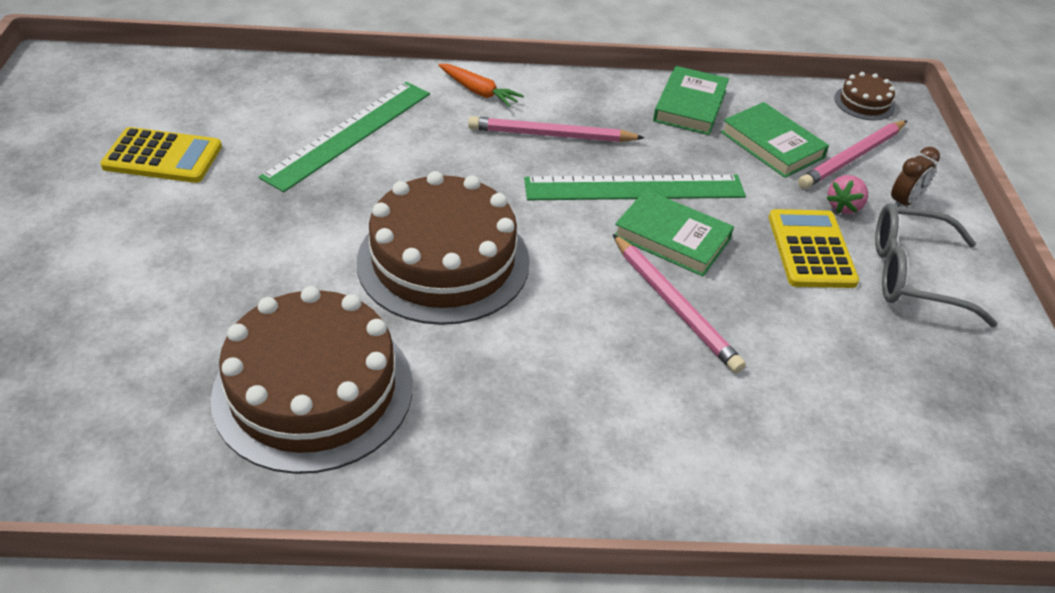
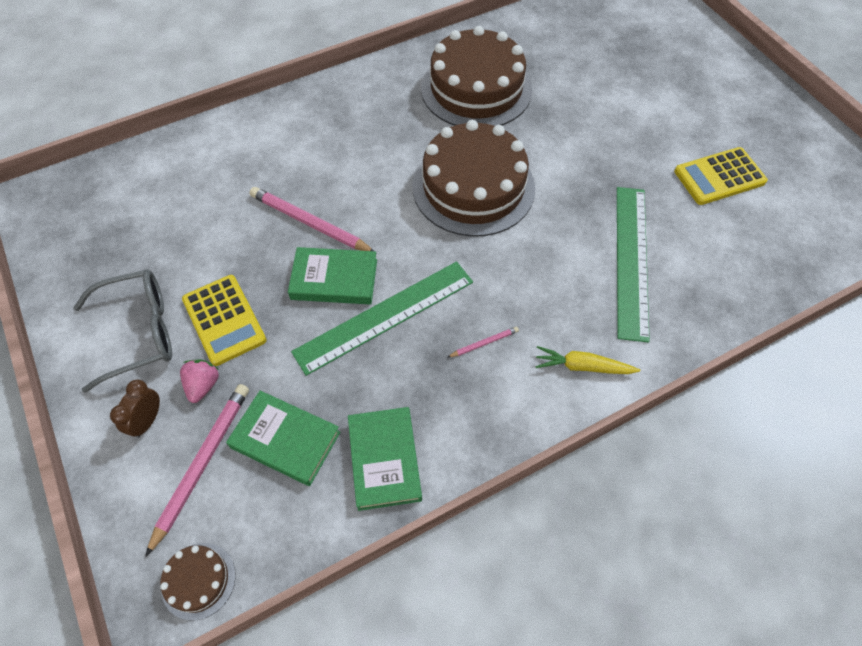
camera: 155 degrees right, 15 degrees up
(479, 92) = (582, 366): orange carrot -> yellow carrot
(551, 135) = (484, 343): pink pencil -> pink pencil, size x0.47

